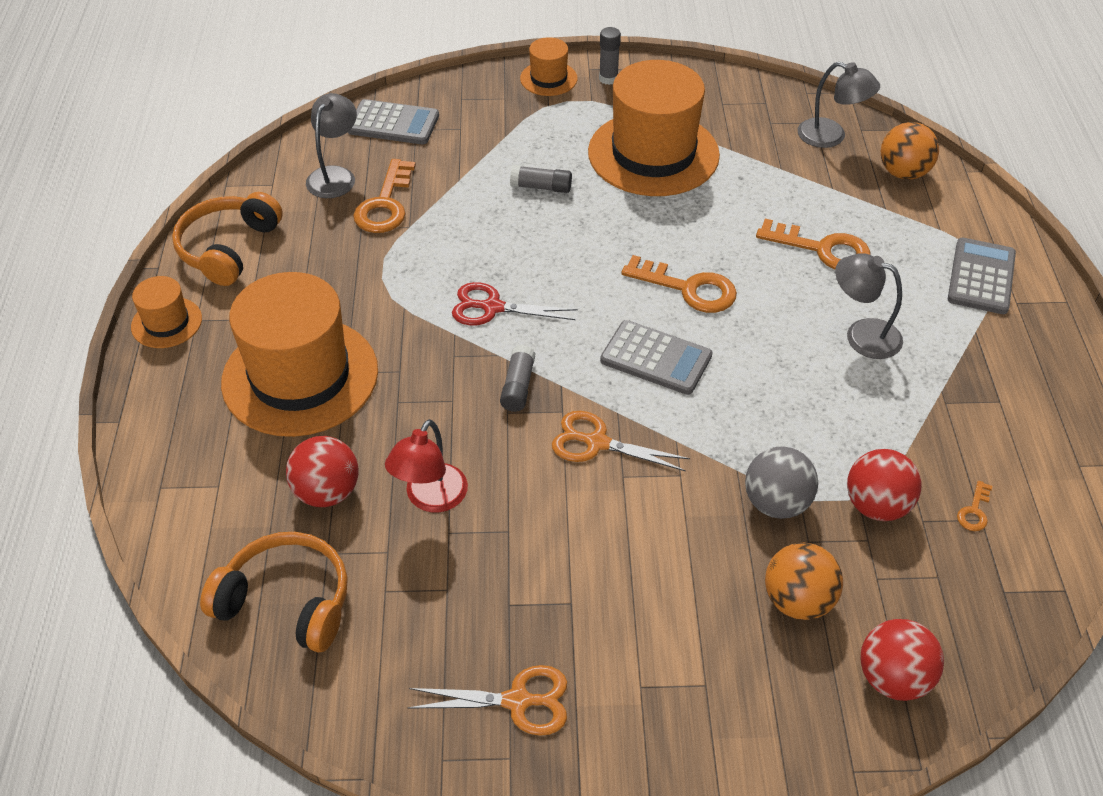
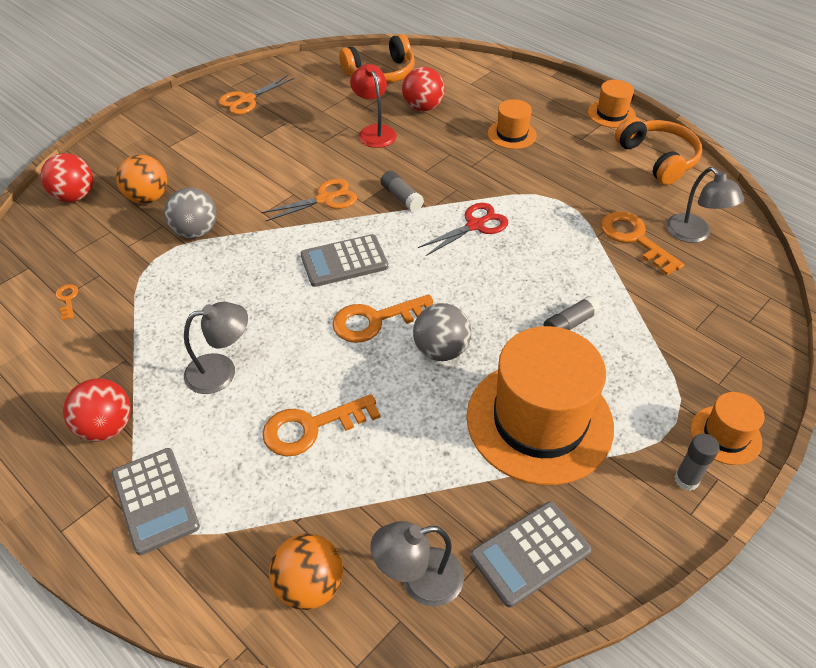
camera: 135 degrees right, 0 degrees up
(300, 376) = (511, 134): orange hat -> orange hat, size x0.47
(393, 123) = (738, 297): grey calculator -> grey calculator (530, 553)
(663, 234) = (441, 350): none -> grey ball
(876, 505) = (134, 265): red ball -> red ball (106, 427)

